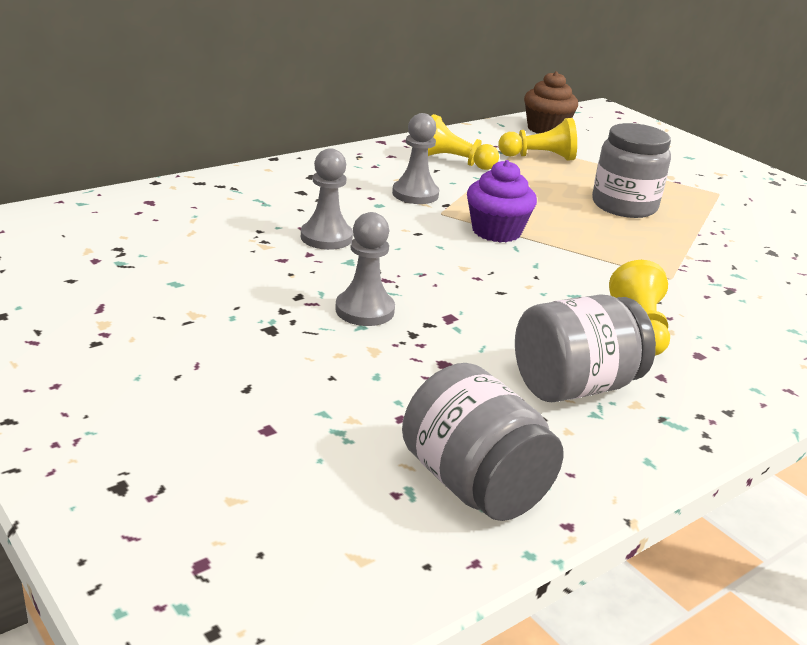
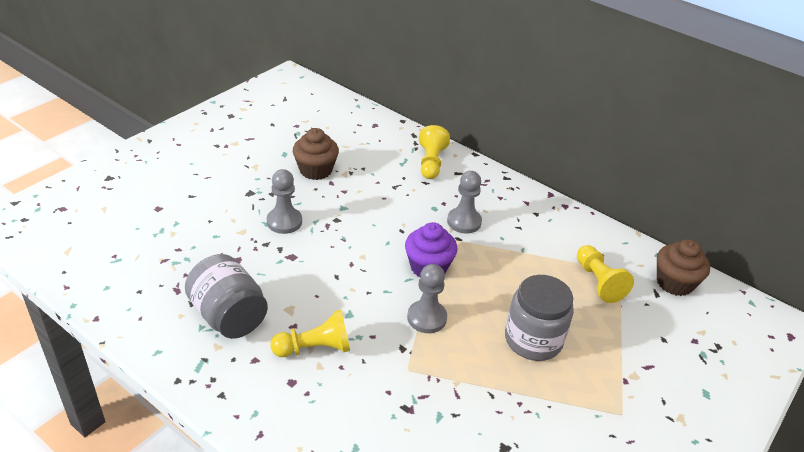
camera: 75 degrees right, 10 degrees up
(242, 265) = (315, 170): none -> brown cupcake
(326, 237) = (369, 194): grey pawn -> grey pawn (427, 318)
(453, 162) = (542, 234): yellow pawn -> yellow pawn (431, 163)
(474, 484) = (124, 281): grey jar -> none

